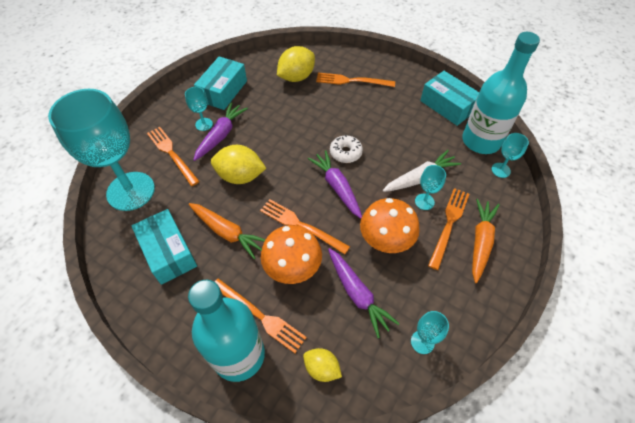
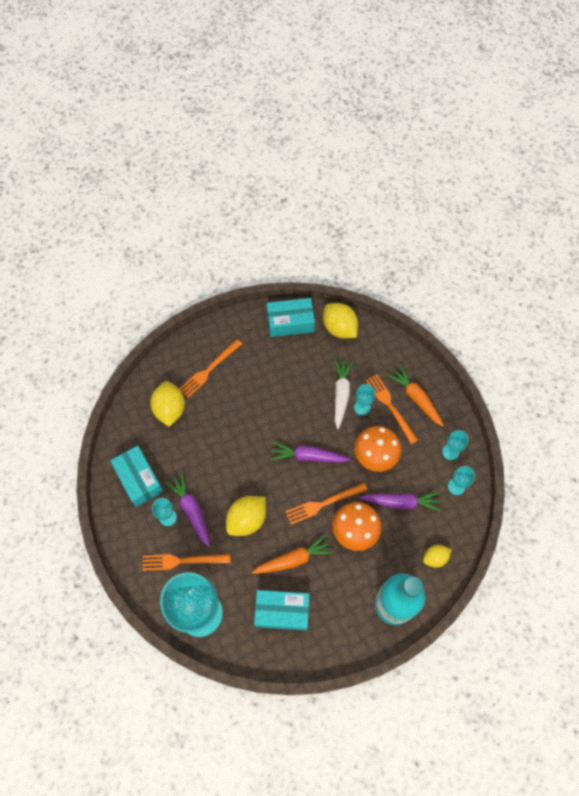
camera: 55 degrees left, 10 degrees up
(260, 316) = (375, 575): orange fork -> none
(345, 153) = (281, 428): white donut -> none
(481, 141) = (339, 328): turquoise bottle -> yellow lemon
(501, 170) = (372, 337): turquoise goblet -> turquoise goblet (450, 452)

